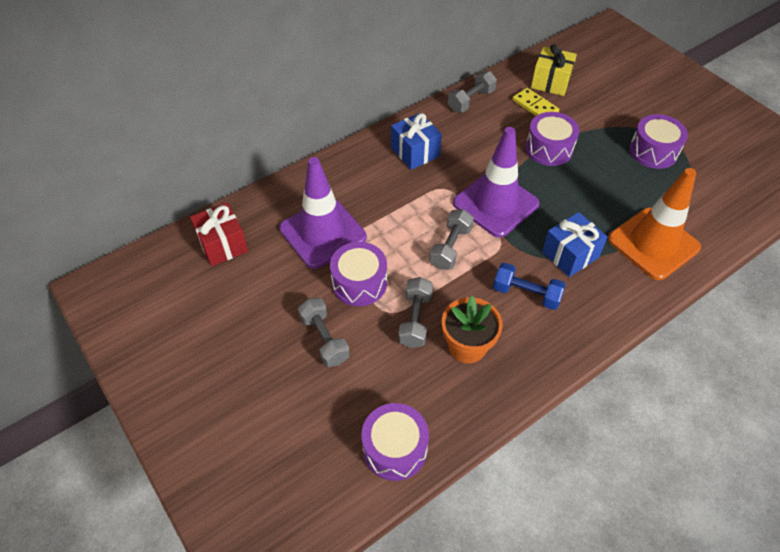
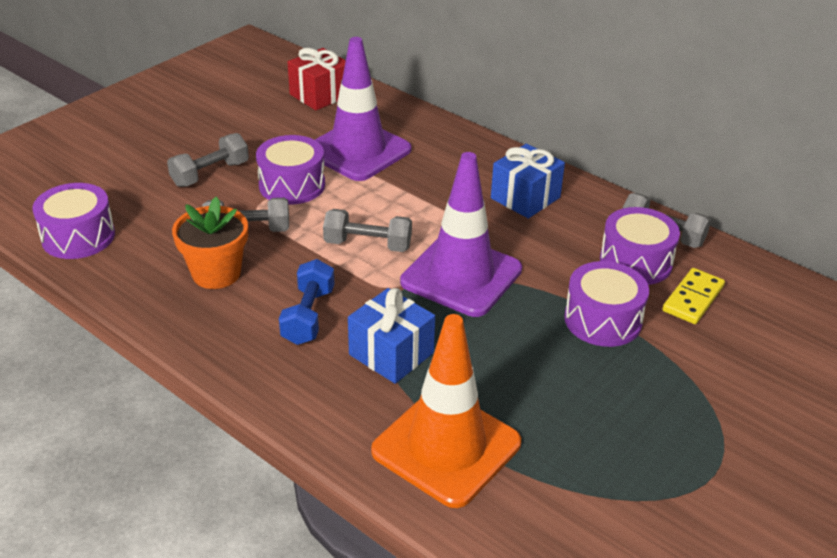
camera: 75 degrees right, 15 degrees down
(550, 82) = (766, 312): yellow gift -> none
(653, 151) = (669, 446): purple drum -> purple drum (635, 262)

